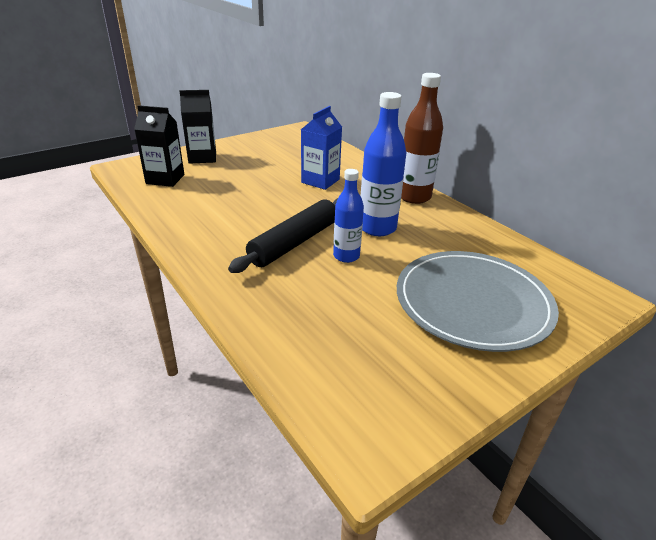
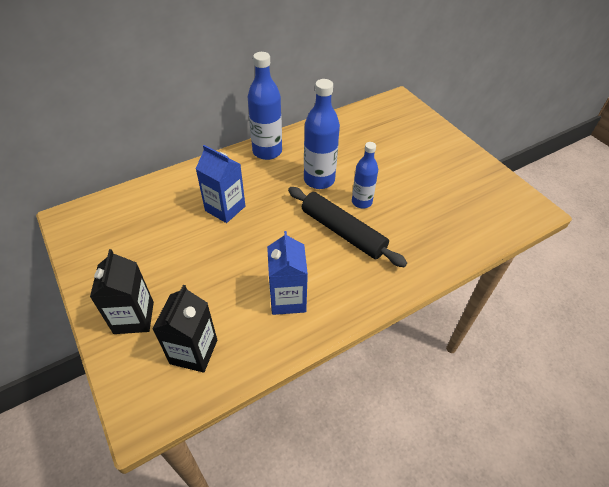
camera: 85 degrees left, 15 degrees up
(207, 214) = (288, 299): none -> blue carton
(414, 197) = (267, 151): brown bottle -> blue bottle
(473, 303) = (411, 150): grey plate -> none

